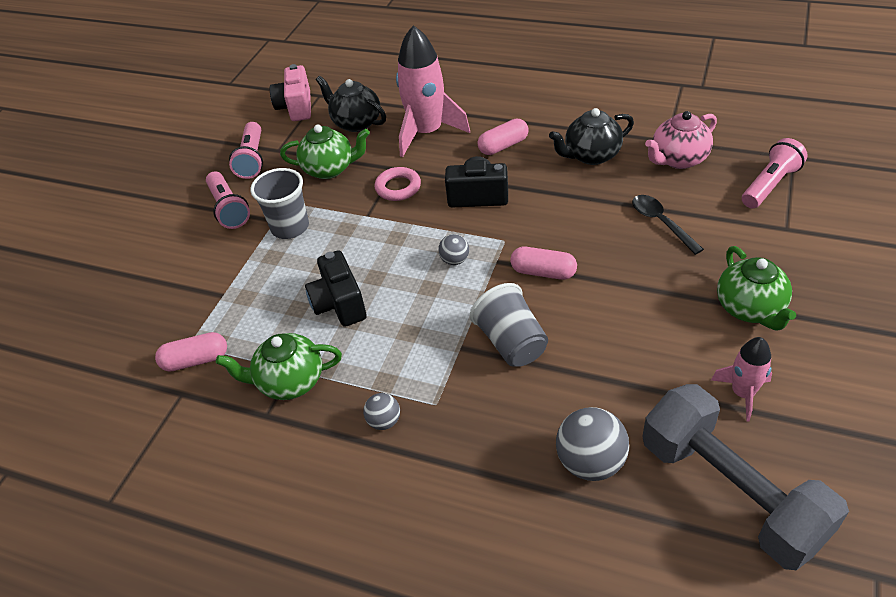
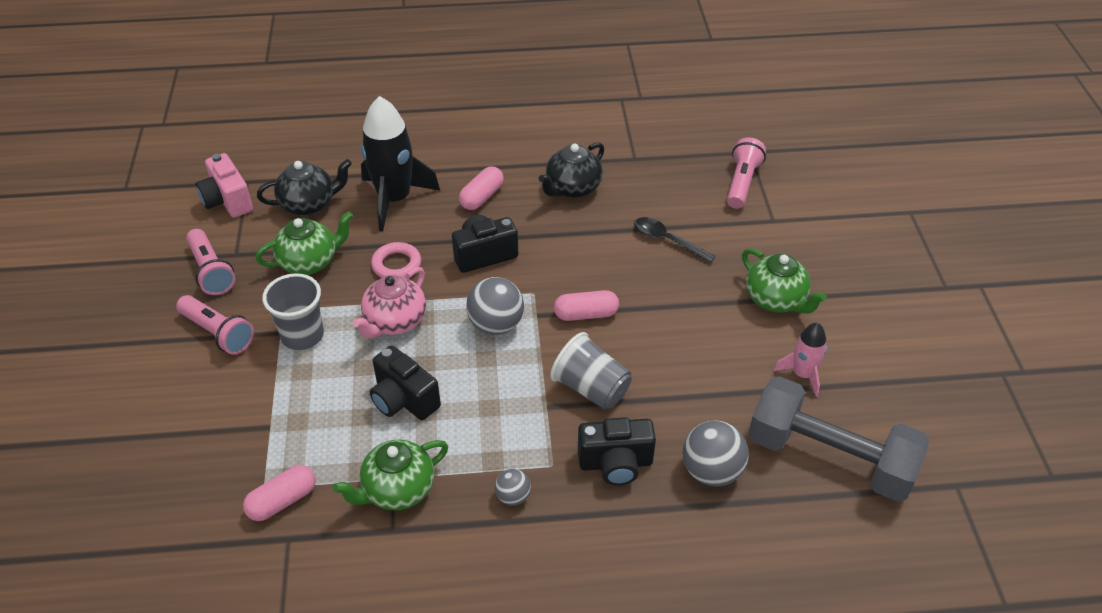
camera: 30 degrees left, 0 degrees up
(356, 123) = (309, 204): black teapot -> black teapot turned 150 degrees clockwise
(427, 132) = (394, 199): pink rocket -> black rocket
(455, 260) = (496, 325): grey ball -> grey ball, size x1.81
(497, 422) = (615, 463): none -> black camera
(678, 159) = (653, 175): pink teapot -> pink teapot (395, 322)

